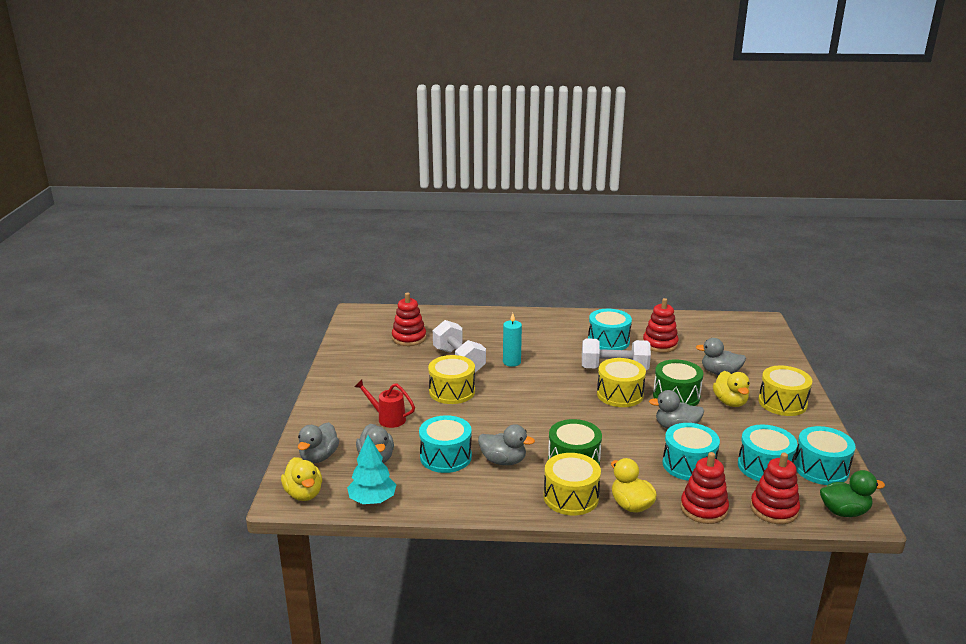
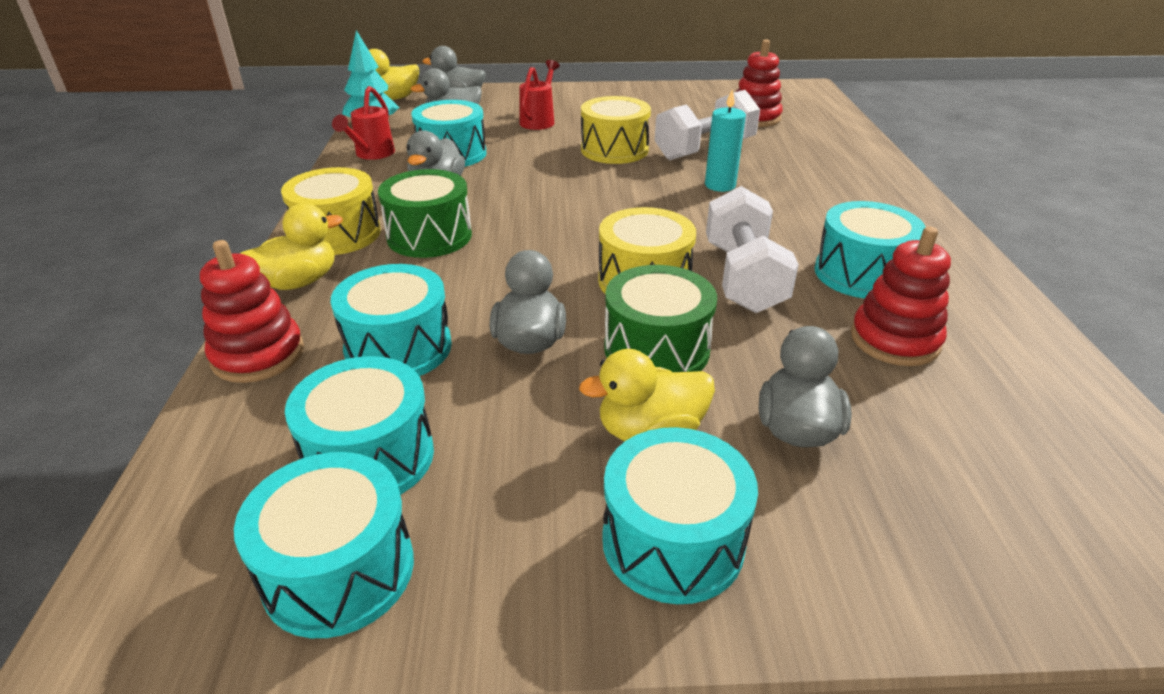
camera: 85 degrees right, 10 degrees up
(438, 495) = (372, 154): none -> red watering can
(774, 509) = (215, 450): red stacking toy -> none
(782, 403) = (673, 541): yellow drum -> turquoise drum
(844, 511) = (148, 583): green duck -> none

